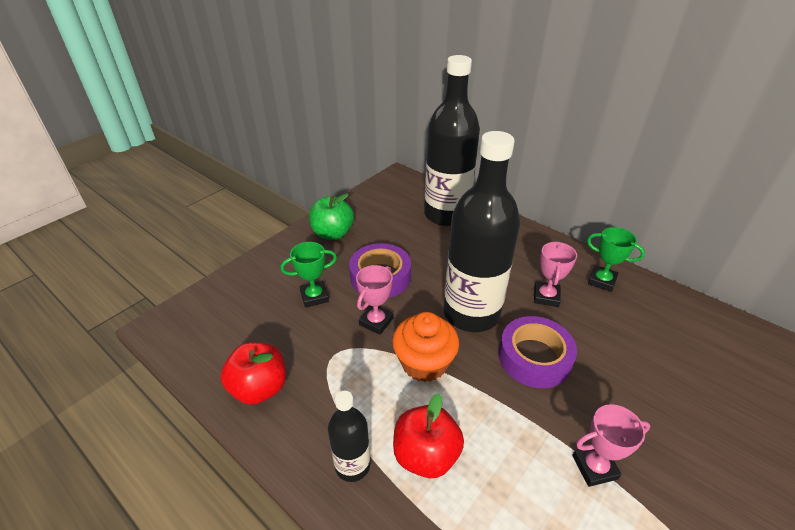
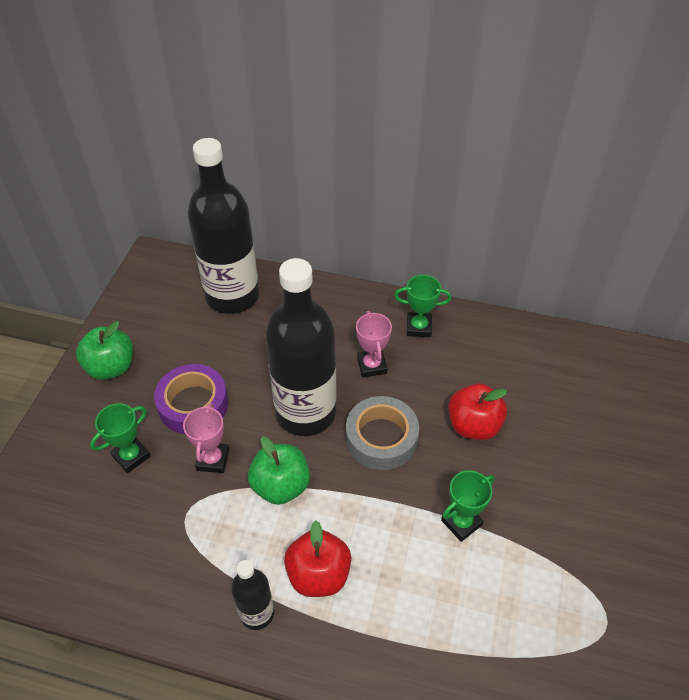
camera: 25 degrees left, 10 degrees up
(259, 388) = (127, 580): red apple -> red apple (473, 425)
(424, 363) = (281, 486): orange cupcake -> green apple
(534, 357) = (381, 438): purple tape -> grey tape
(594, 467) = (461, 522): pink trophy -> green trophy

